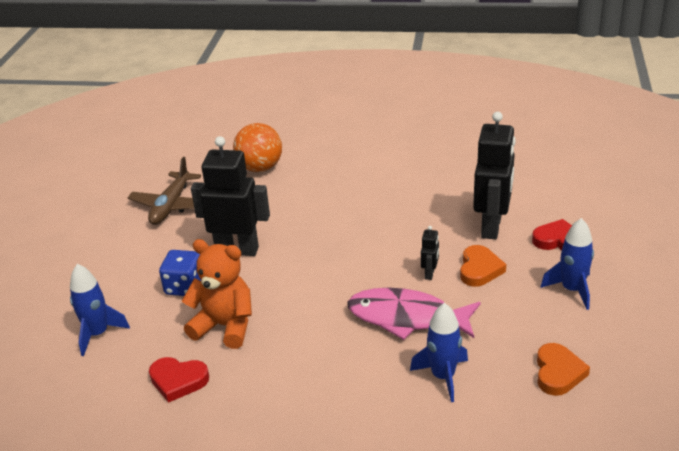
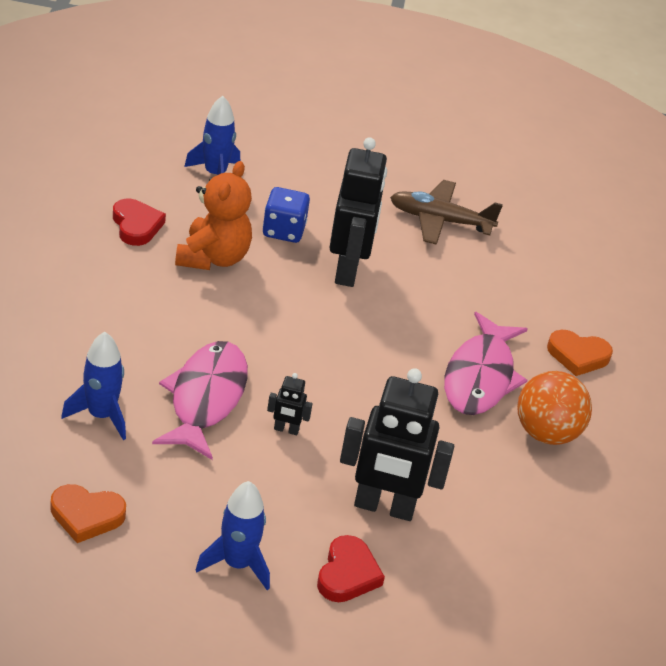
camera: 80 degrees right, 5 degrees up
(178, 381) = (136, 225): red heart -> red heart turned 150 degrees clockwise
(260, 168) = (527, 296): orange ball -> orange ball (546, 433)
(351, 188) = (480, 377): none -> pink fish
(479, 269) = (290, 478): orange heart -> orange heart (578, 356)

